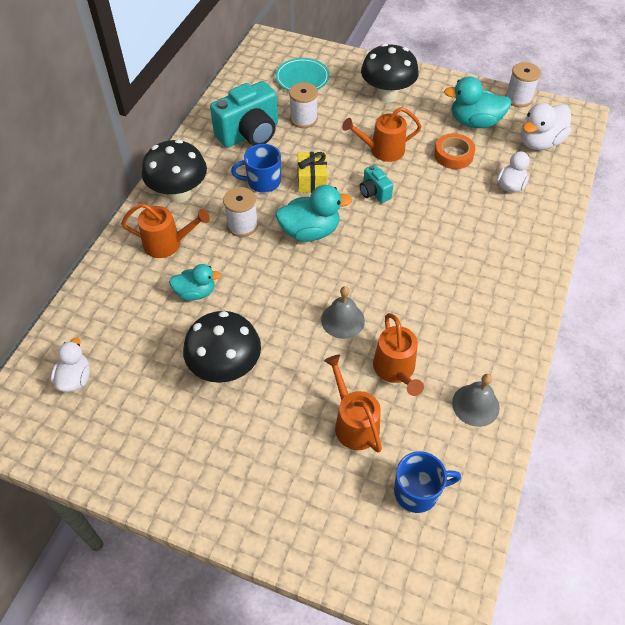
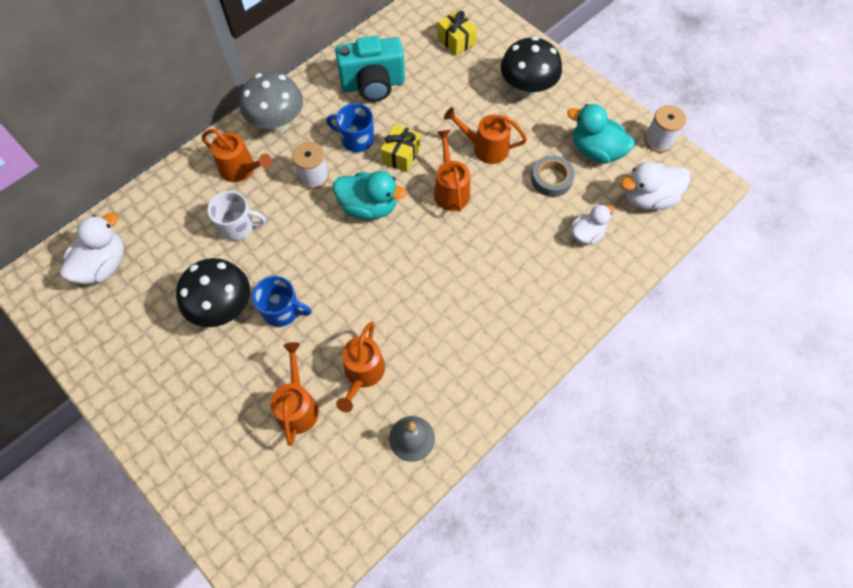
camera: 25 degrees right, 10 degrees up
(75, 378) = (103, 265): white duck -> white duck, size x1.55
(179, 193) = (277, 123): black mushroom -> grey mushroom
(196, 292) = (238, 226): turquoise duck -> white mug
(302, 78) = (456, 41): turquoise plate -> yellow gift
(303, 119) = (431, 87): white spool -> none
(342, 320) = (345, 306): grey bell -> none
(374, 193) = (450, 190): turquoise camera -> orange watering can
(417, 491) = (313, 492): blue mug -> blue mug (282, 311)
(453, 155) = (551, 179): orange tape -> grey tape

